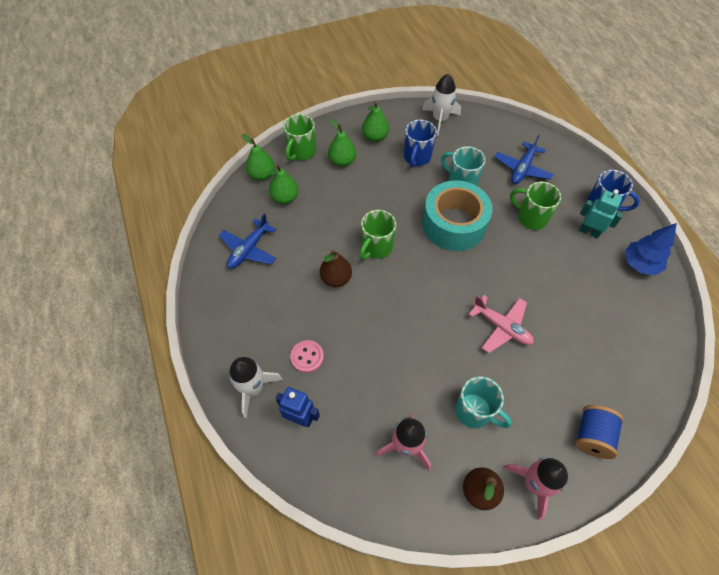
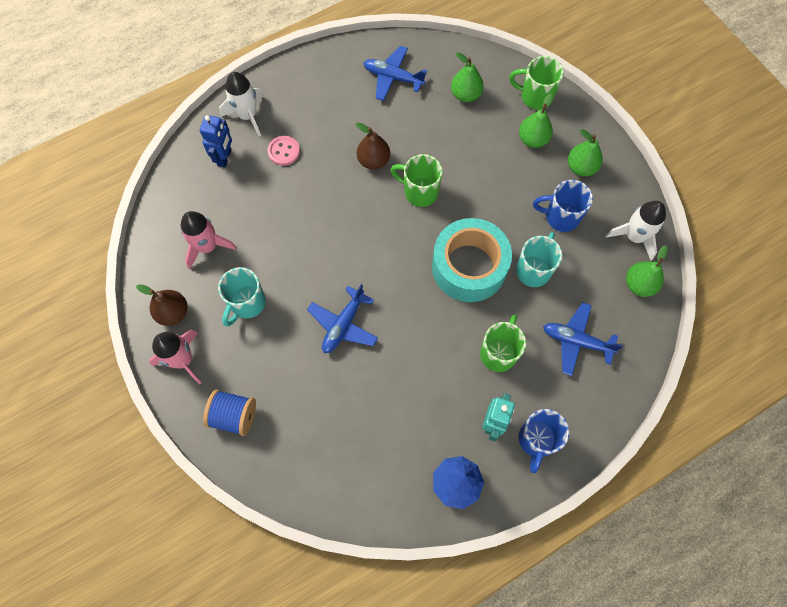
camera: 80 degrees right, 10 degrees up
(262, 175) = (491, 67): green pear -> green pear (639, 284)
(501, 327) = (343, 325): pink plane -> blue plane

